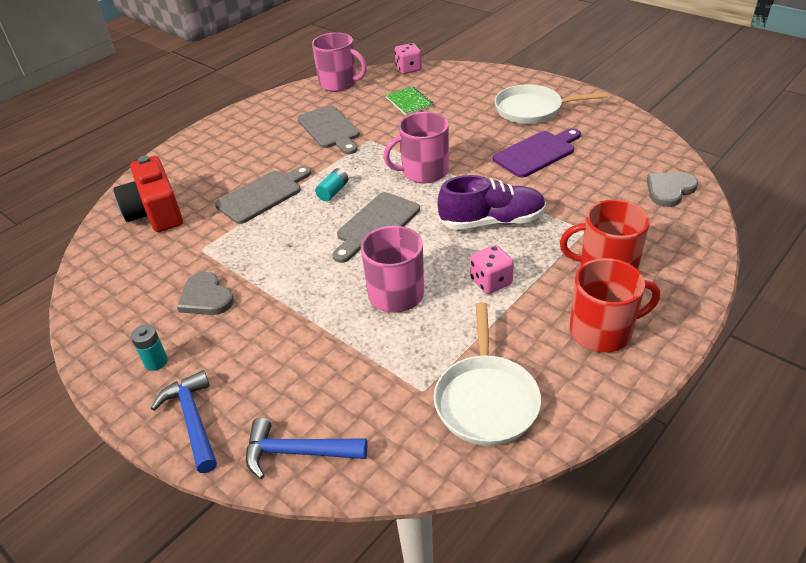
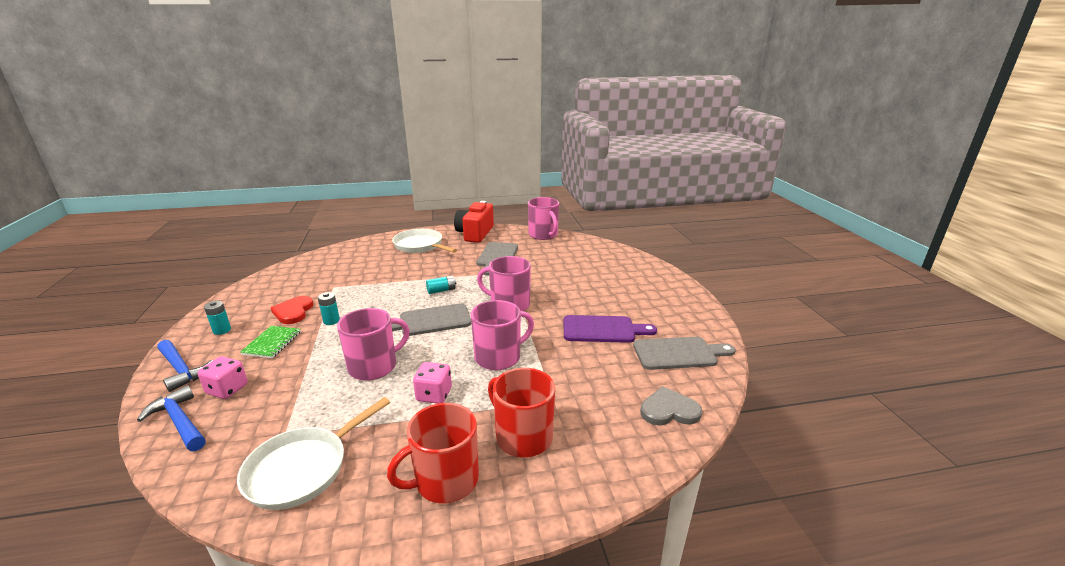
camera: 35 degrees right, 15 degrees down
(155, 212) = (348, 259): red camera -> red camera (475, 233)
(193, 420) = (181, 369): blue hammer -> blue hammer turned 120 degrees clockwise
(206, 297) = (293, 312): grey heart -> red heart
(263, 195) = (405, 275): grey cutting board -> grey cutting board (679, 353)
(270, 281) = (331, 321): none -> turquoise battery
(408, 69) = (598, 243): pink dice -> pink dice (227, 389)
(409, 102) = (567, 261): green notebook -> green notebook (272, 343)
(492, 221) = (499, 357): purple shoe -> pink mug
(532, 109) = (645, 300): white pan -> white pan (420, 246)
(602, 331) = (445, 480): red mug -> red mug turned 120 degrees clockwise

